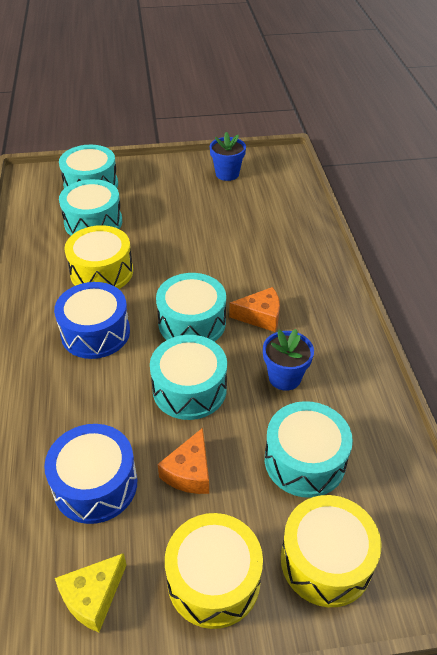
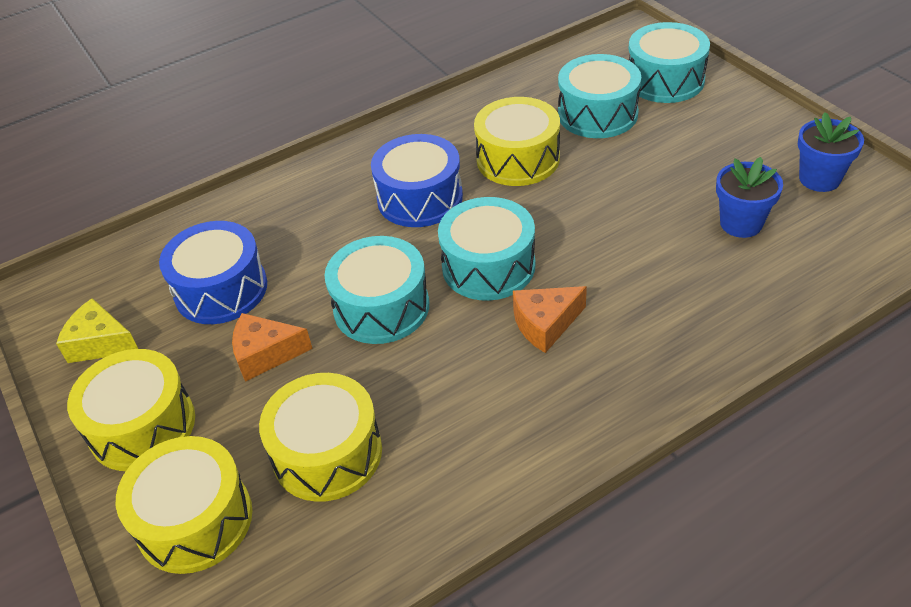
camera: 70 degrees right, 0 degrees up
(260, 316) = (545, 324): orange cheese -> orange cheese turned 90 degrees clockwise
(284, 377) = (451, 387): blue flower pot -> blue flower pot (741, 223)
(305, 460) = (327, 453): turquoise drum -> yellow drum

